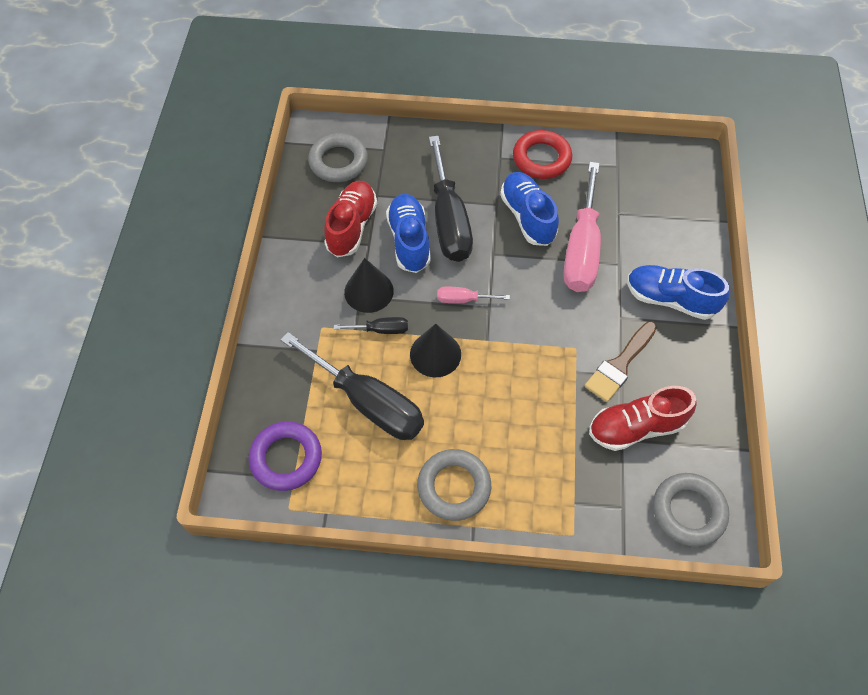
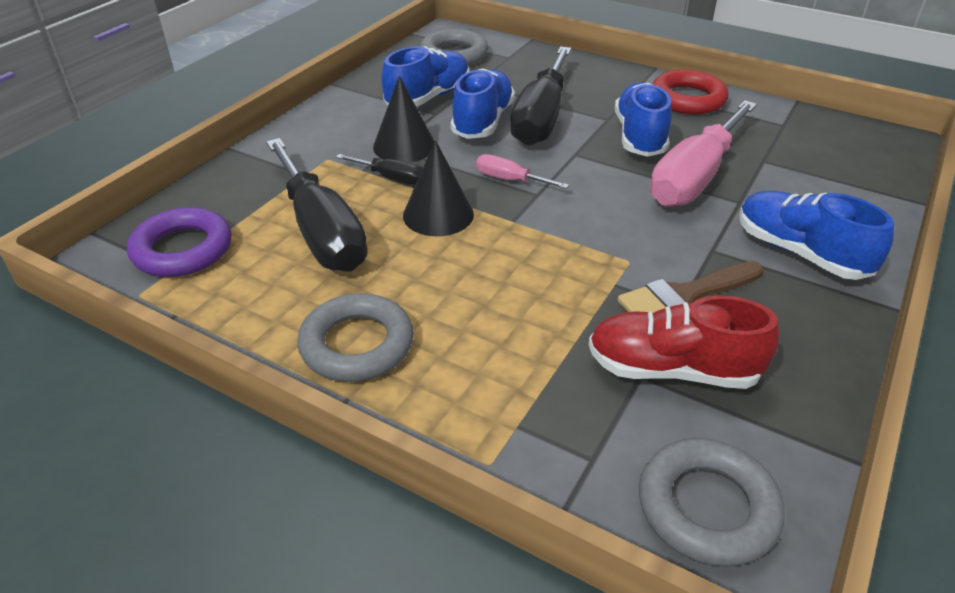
camera: 25 degrees right, 20 degrees down
(352, 226) = (428, 98): red shoe -> blue shoe

